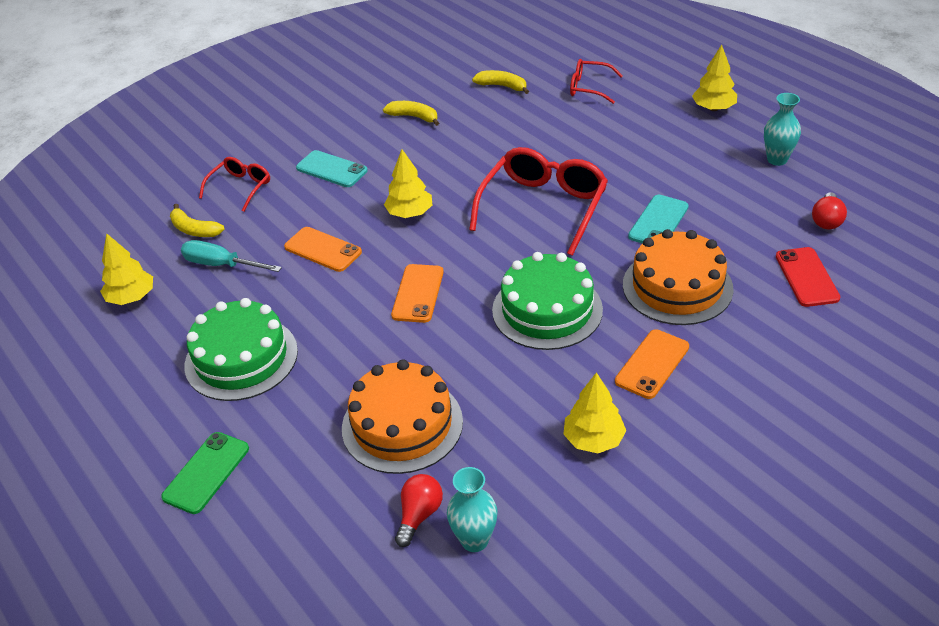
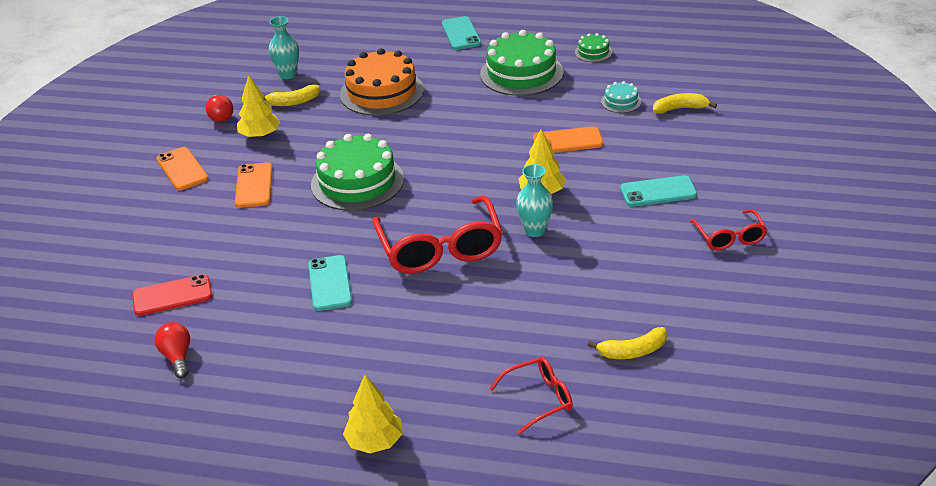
camera: 140 degrees right, 5 degrees down
(131, 297) = (643, 63): yellow tree -> none
(142, 342) = (593, 52): none -> green cake
(206, 472) = (461, 34): green phone -> turquoise phone
(221, 265) = (621, 102): turquoise screwdriver -> turquoise cake
(240, 187) = (703, 146): red glasses -> red glasses (730, 237)
(414, 117) = (667, 271): yellow banana -> yellow banana (293, 102)
(418, 293) = (460, 149): orange phone -> orange phone (182, 169)
(419, 515) = (327, 69): red light bulb -> red light bulb (221, 116)
(677, 286) = (273, 240): orange cake -> none
(777, 159) = (261, 404): turquoise vase -> turquoise vase (535, 230)
(806, 277) = (172, 296): red phone -> red phone turned 60 degrees counterclockwise

